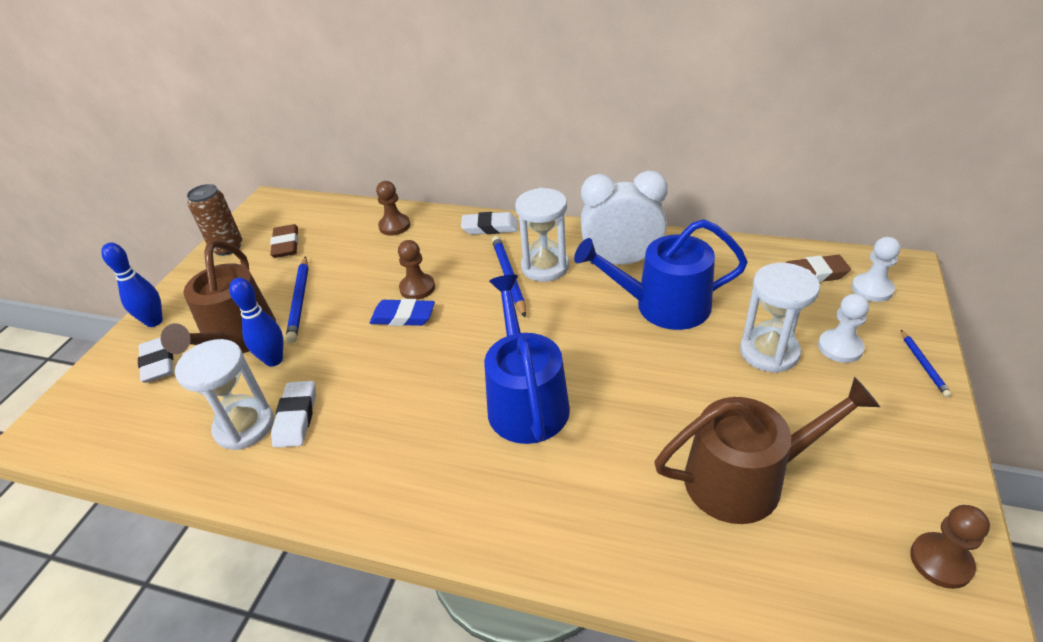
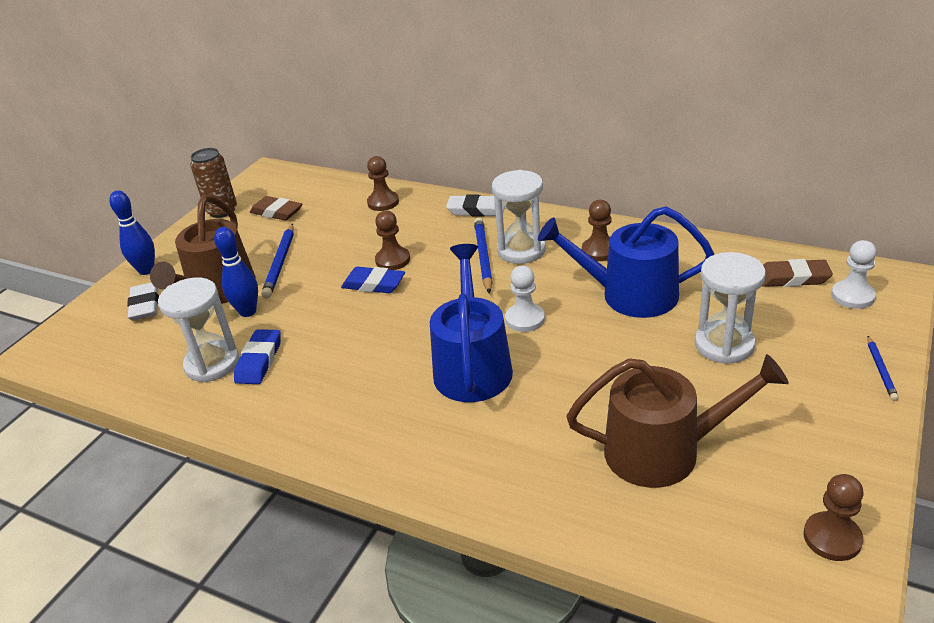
camera: 10 degrees right, 5 degrees down
(286, 245) = (277, 212): brown eraser -> brown eraser turned 60 degrees counterclockwise
(296, 417) = (259, 361): white eraser -> blue eraser
(621, 261) = (599, 251): white clock -> brown pawn
(840, 347) = (799, 347): white pawn -> white pawn (525, 319)

